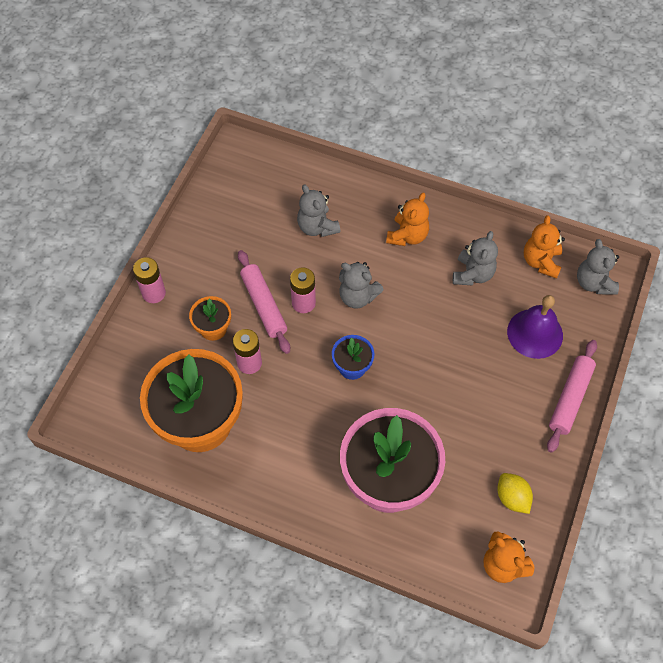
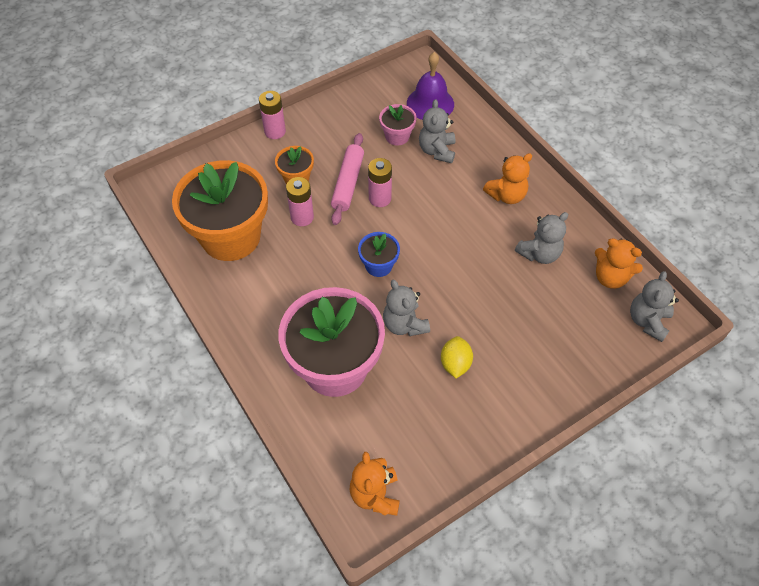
camera: 35 degrees right, 5 degrees down
(271, 233) = (397, 136): none -> pink flower pot
(357, 296) = (427, 217): grey teddy bear -> grey teddy bear (404, 324)
(512, 498) = (428, 447): yellow lemon -> yellow lemon (455, 364)
(535, 333) = (558, 330): purple bell -> purple bell (430, 103)
(541, 261) = (610, 277): orange teddy bear -> orange teddy bear turned 105 degrees counterclockwise
(570, 398) = (547, 401): pink rolling pin -> none

